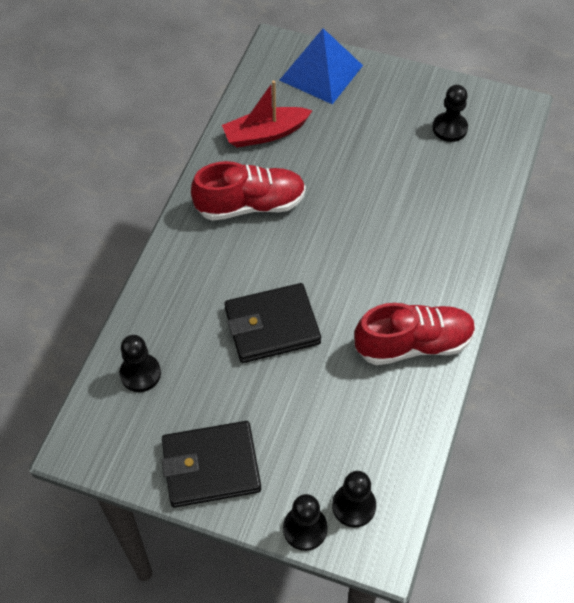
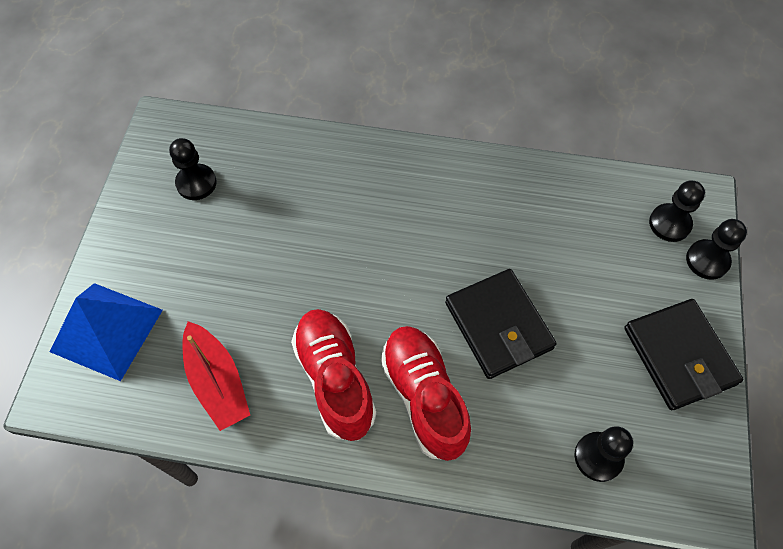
camera: 100 degrees left, 5 degrees up
(413, 344) = (485, 192): red shoe -> red shoe (424, 397)

